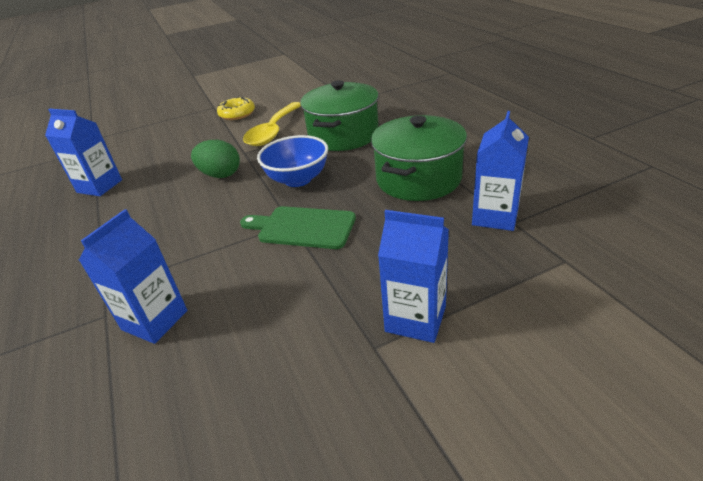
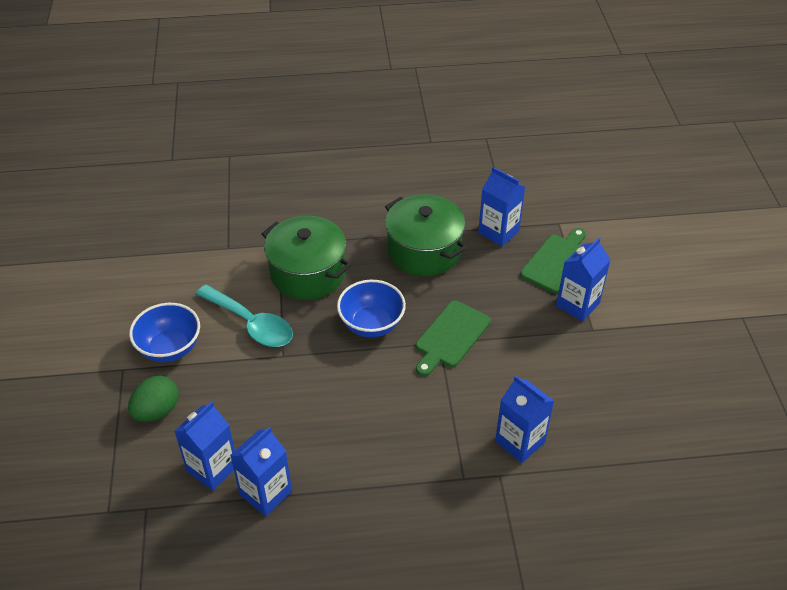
camera: 75 degrees left, 10 degrees up
(125, 160) = (212, 468): none -> blue carton
(220, 175) = (320, 381): green egg -> green egg (157, 411)
(237, 114) = (170, 348): yellow donut -> blue bowl
(273, 131) = (251, 324): yellow spoon -> turquoise spoon
(486, 277) = (556, 261): none -> green cutting board

